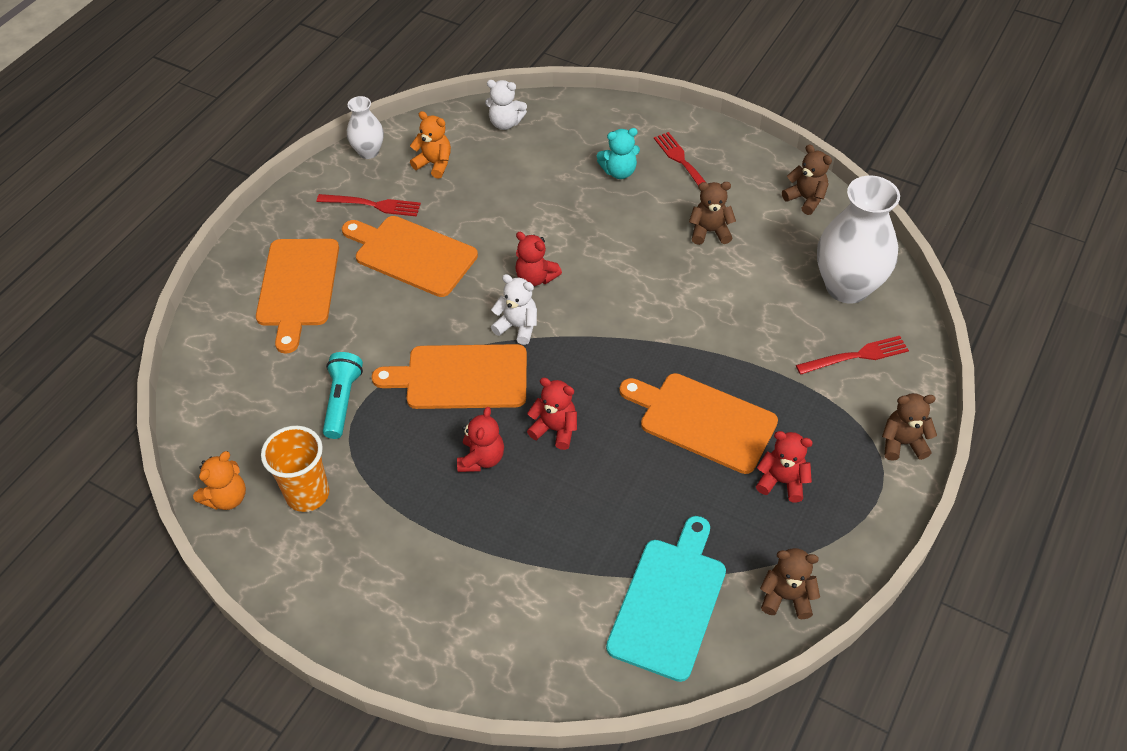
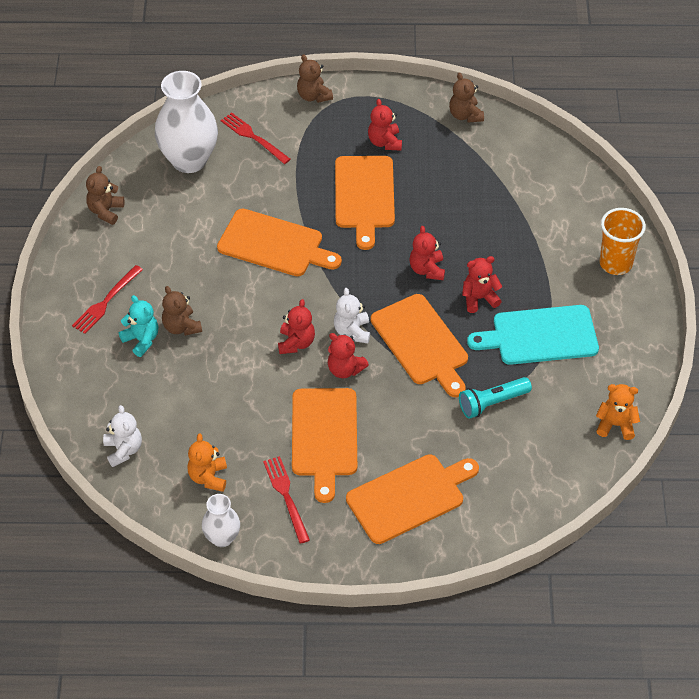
camera: 120 degrees left, 0 degrees up
(307, 494) = (577, 380): orange cup -> orange cup (615, 263)
(475, 301) = (345, 369): none -> red teddy bear
(669, 603) = (509, 164): turquoise cutting board -> turquoise cutting board (540, 336)
(678, 311) = (274, 244): none -> orange cutting board
(710, 232) = (178, 256): brown teddy bear -> brown teddy bear (181, 327)

